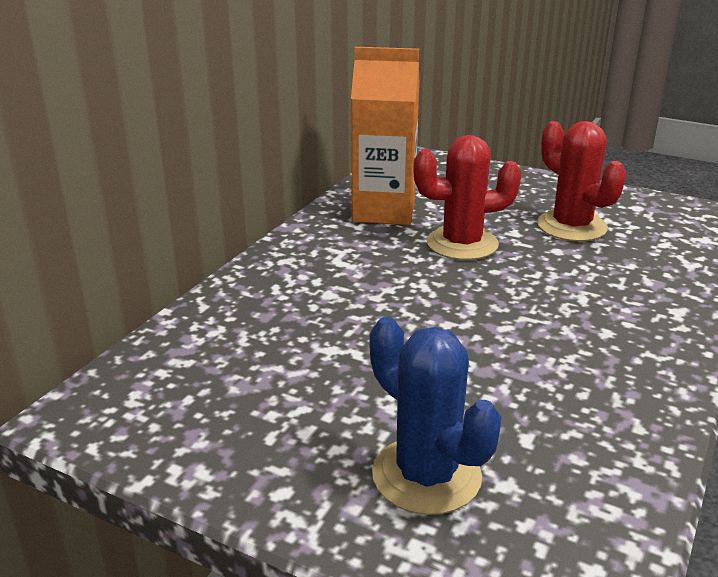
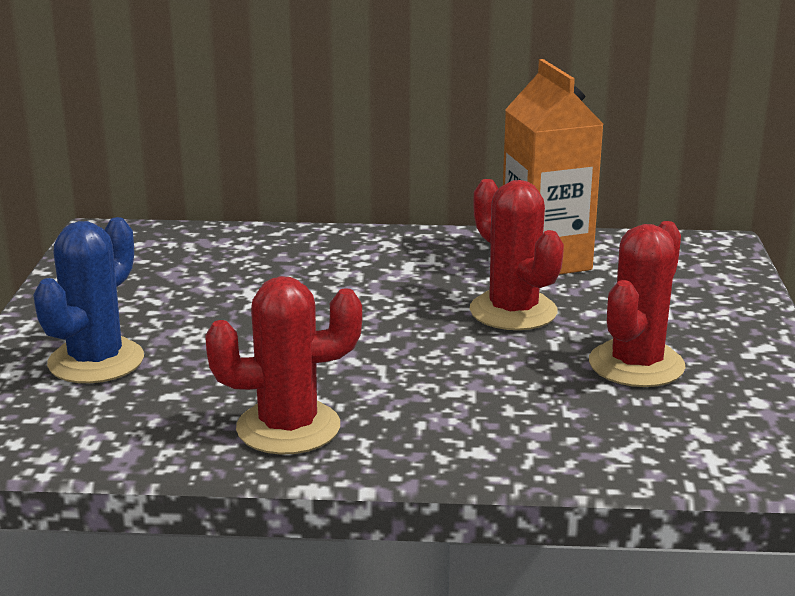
camera: 65 degrees right, 5 degrees down
(617, 384) = (288, 428): none -> red cactus

